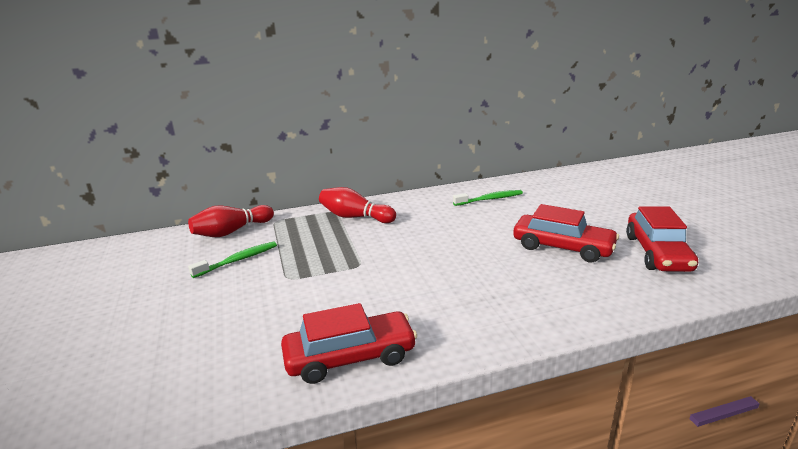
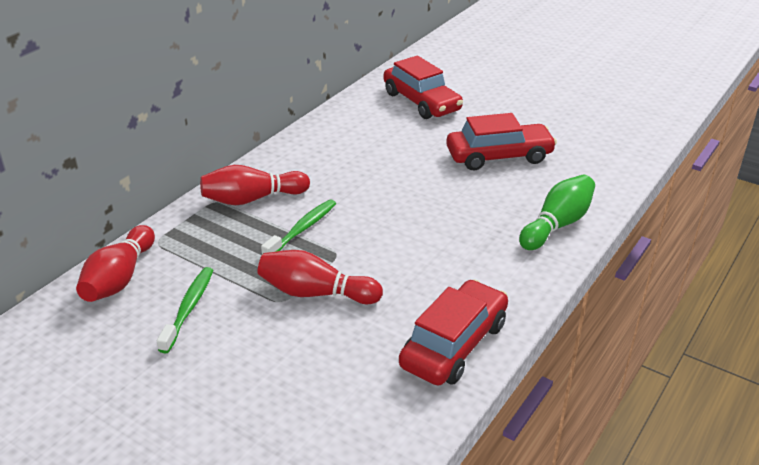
camera: 40 degrees left, 10 degrees up
(313, 282) = (316, 293): none -> red bowling pin
(490, 199) = (371, 124): green toothbrush -> green toothbrush (302, 229)
(550, 311) = (557, 225): none -> green bowling pin
(657, 253) = (575, 133): red car -> red car (421, 102)

